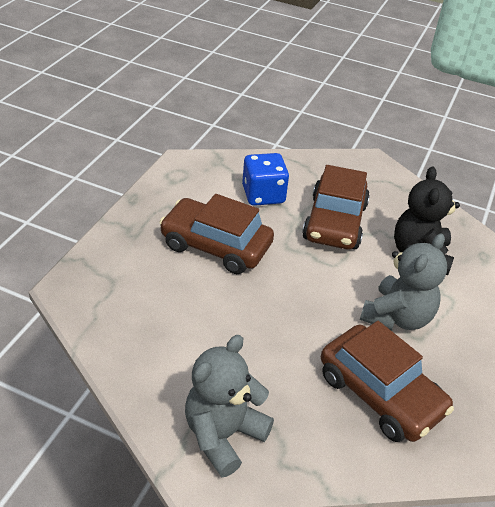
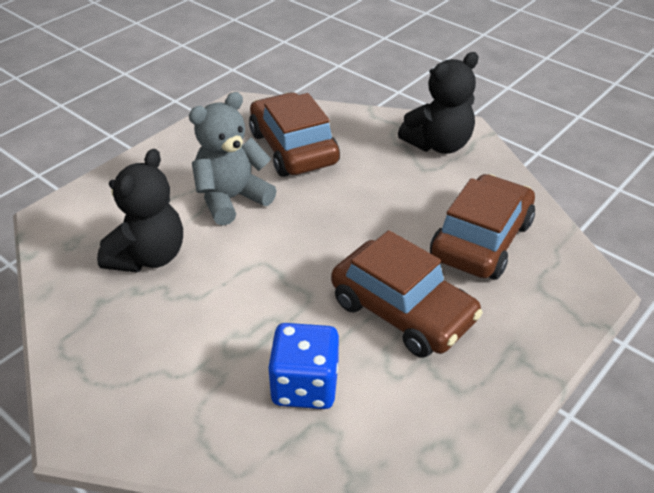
camera: 160 degrees left, 0 degrees up
(223, 435) = (438, 144): grey teddy bear -> black teddy bear
(335, 222) = (224, 319): brown car -> brown car (481, 240)

